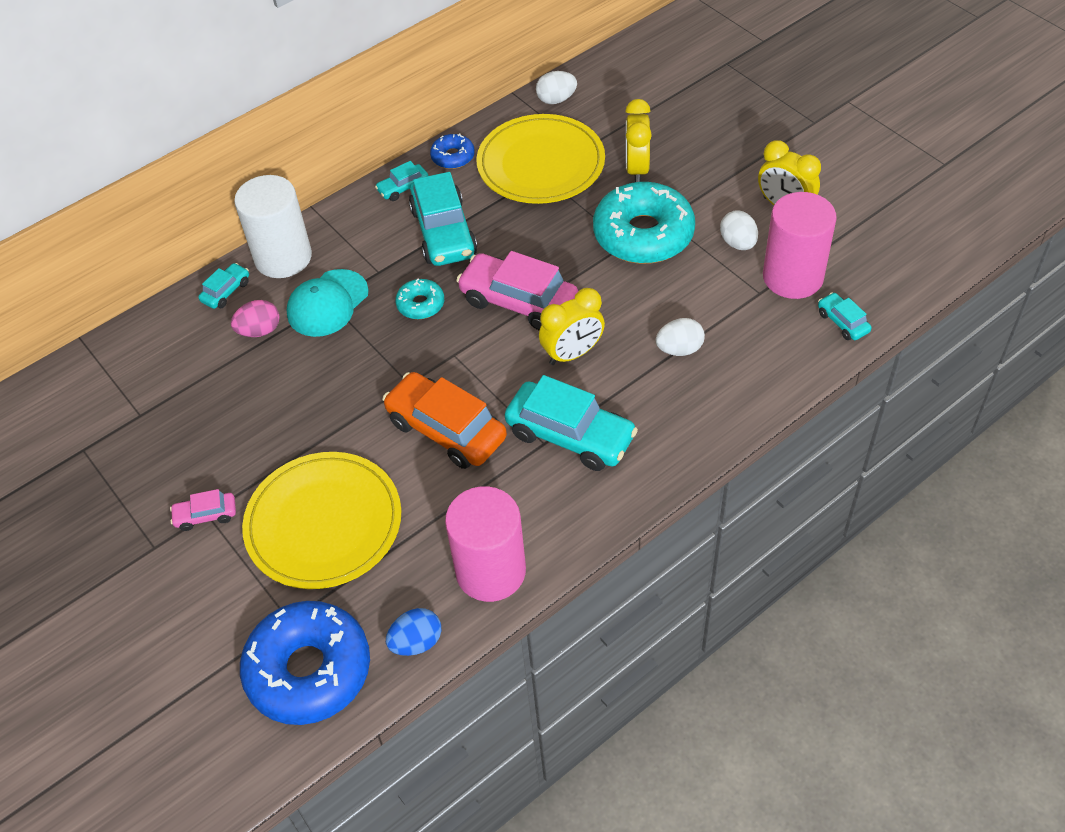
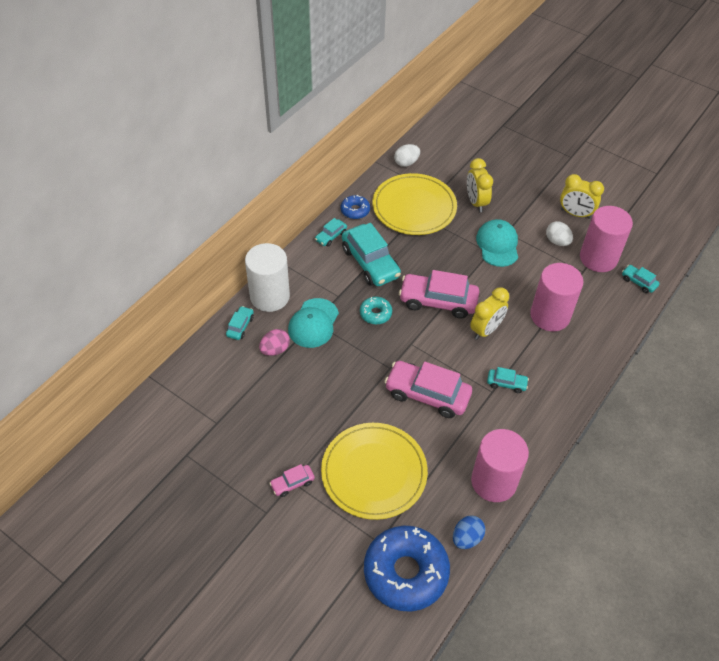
camera: 20 degrees left, 0 degrees up
(446, 430) = (427, 394): orange car -> pink car
(570, 435) = (506, 383): turquoise car -> turquoise car, size x0.48
(643, 234) = (497, 245): turquoise donut -> turquoise cap
(679, 349) = (550, 316): white egg -> pink cylinder

